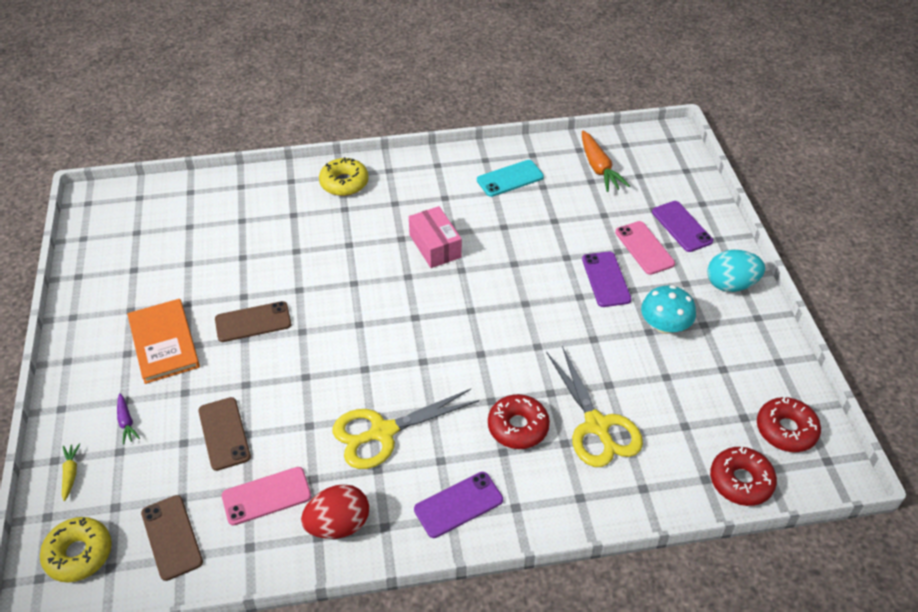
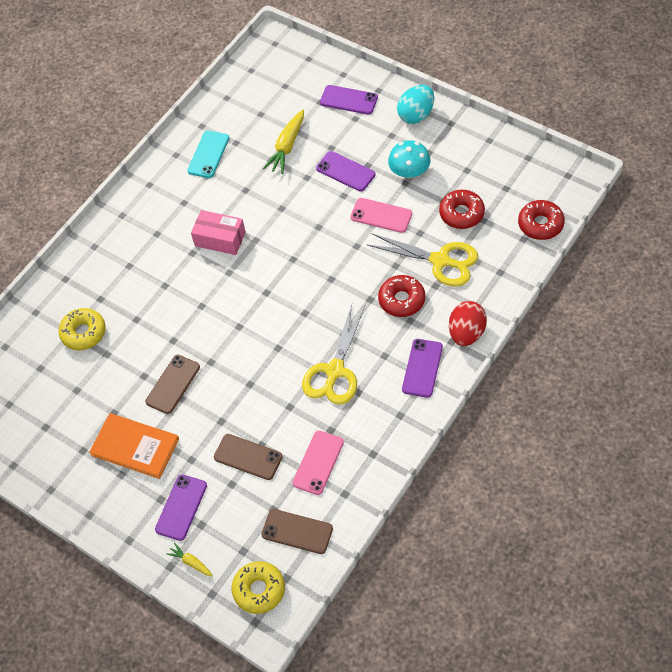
camera: 40 degrees left, 10 degrees up
(126, 422) = (181, 507): purple carrot -> purple phone
(338, 525) = (375, 438): red egg -> red egg (466, 333)
(344, 183) = (104, 249): yellow donut -> yellow donut (83, 333)
(580, 221) = (287, 147): none -> yellow carrot
(598, 168) = (254, 101): orange carrot -> none
(644, 248) = (344, 132): pink phone -> pink phone (381, 215)
(786, 430) = (532, 176): red donut -> red donut (461, 213)

